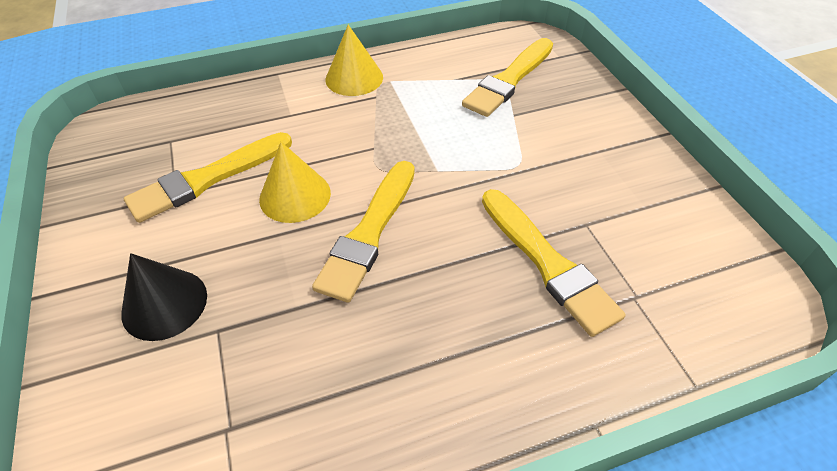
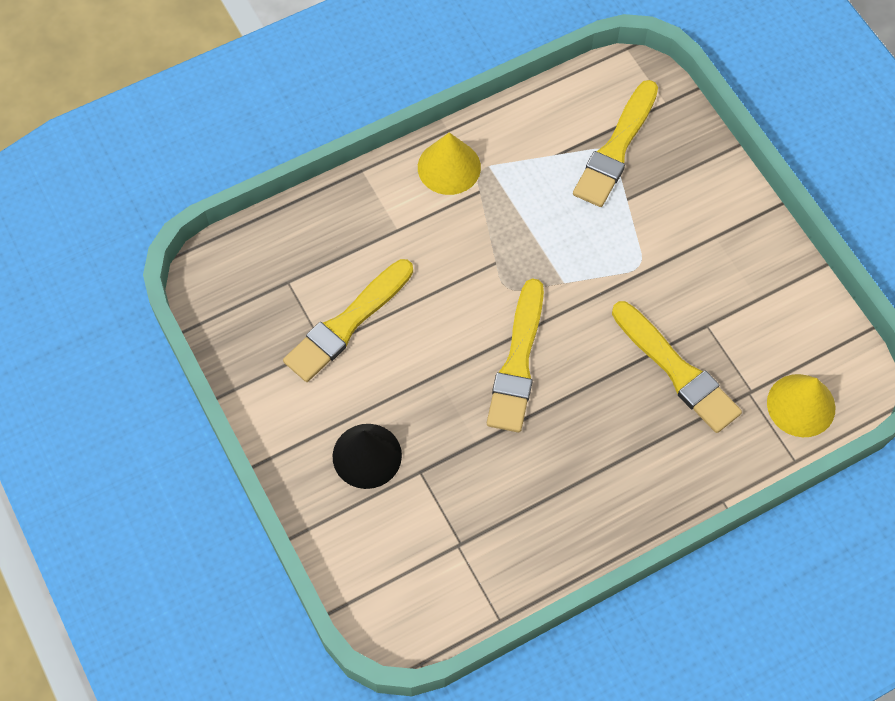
camera: 10 degrees left, 15 degrees up
(295, 196) = (438, 331): yellow cone -> yellow cone (801, 405)

